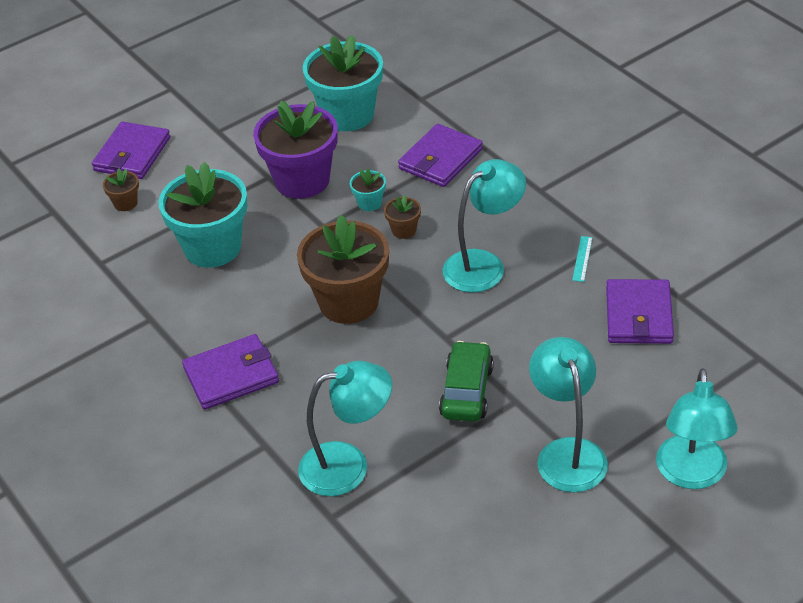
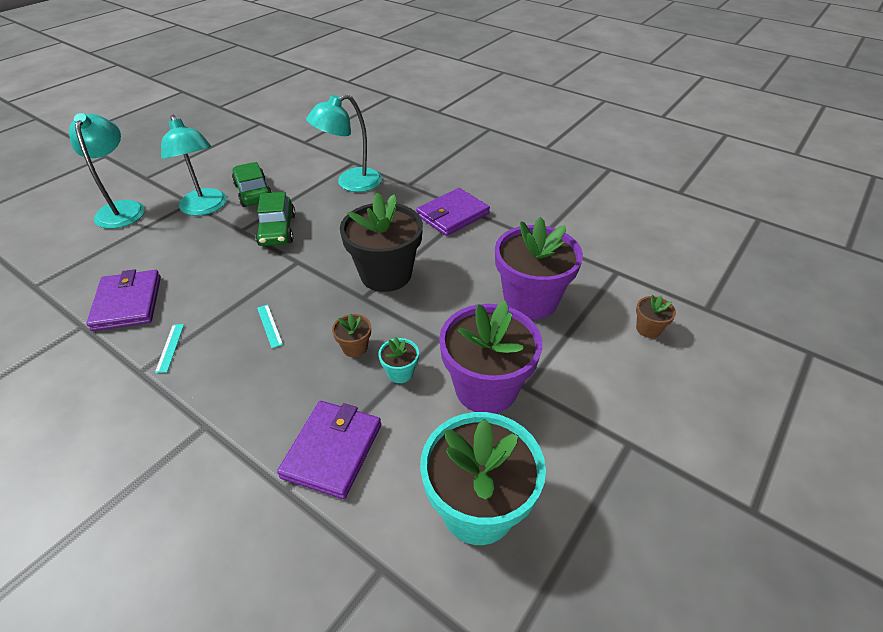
camera: 160 degrees right, 0 degrees up
(132, 154) = (698, 388): purple wallet -> none
(212, 247) = (530, 300): turquoise flower pot -> purple flower pot
(349, 302) = (386, 274): brown flower pot -> black flower pot
(484, 264) = (269, 325): turquoise lamp -> turquoise ruler
(497, 473) = (253, 192): none -> green car

